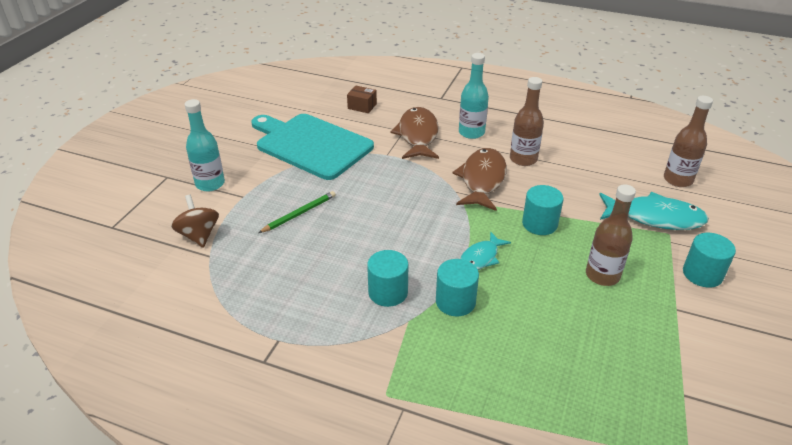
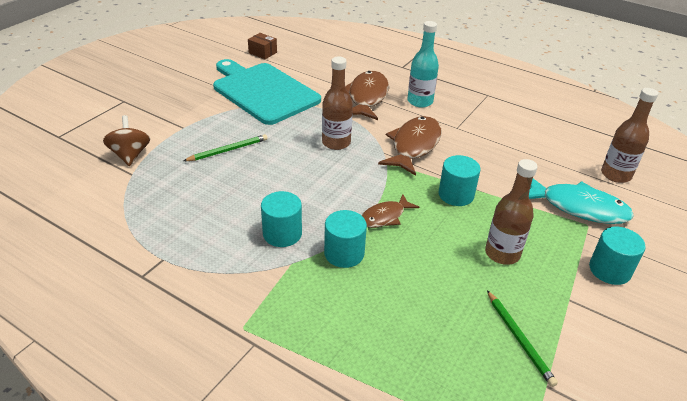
camera: 10 degrees right, 0 degrees up
(210, 184) = (158, 112): turquoise bottle -> none
(362, 106) = (324, 64): brown box -> brown box (263, 53)
(481, 257) = (385, 217): turquoise fish -> brown fish
(523, 159) = (462, 133): brown bottle -> brown bottle (336, 143)
(645, 355) = (519, 339): none -> green pencil

